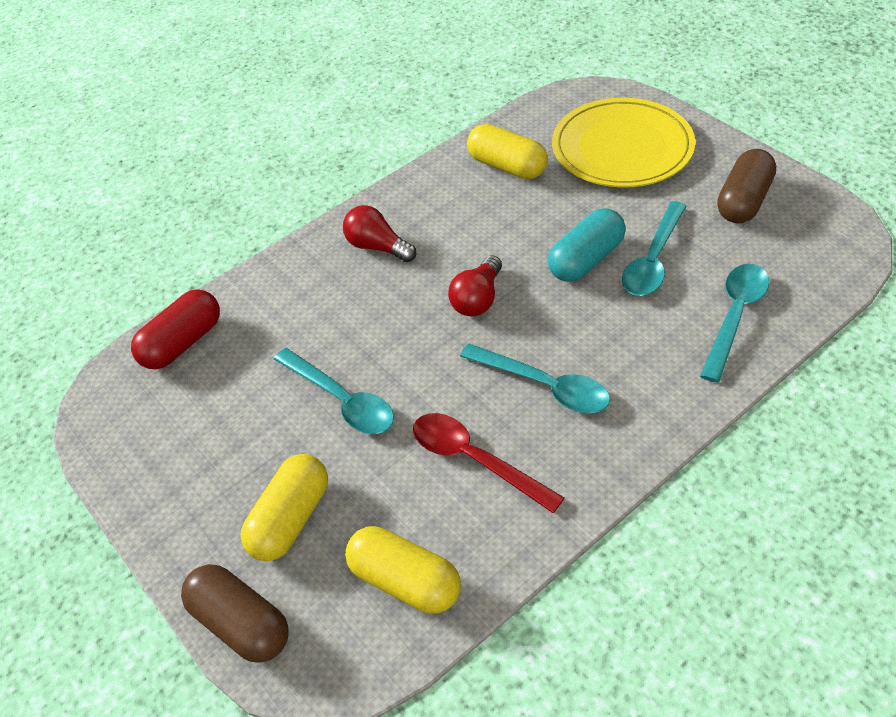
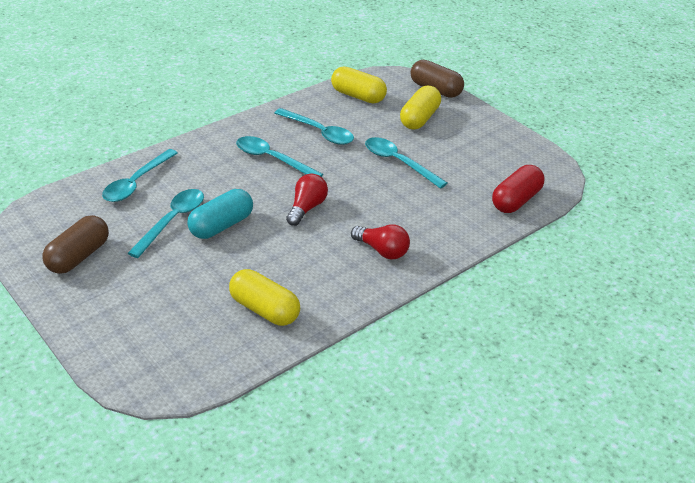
camera: 175 degrees right, 10 degrees down
(475, 460) = (319, 132): red spoon -> turquoise spoon
(622, 148) = (153, 317): yellow plate -> none

